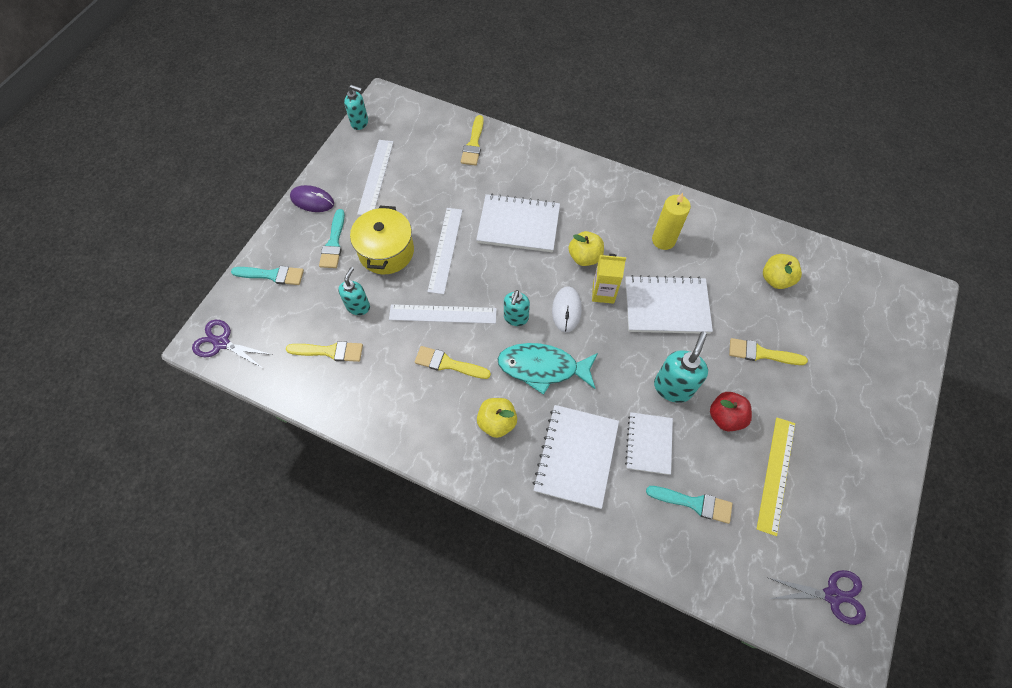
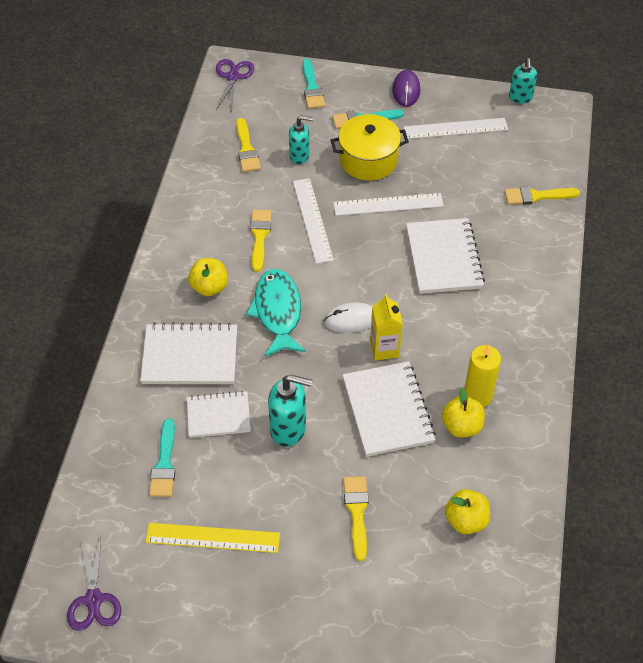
camera: 75 degrees right, 10 degrees down
(516, 318) = (327, 279): turquoise soap dispenser -> none
(584, 257) = (424, 324): yellow apple -> yellow apple (461, 426)
(725, 417) = (267, 483): red apple -> none

